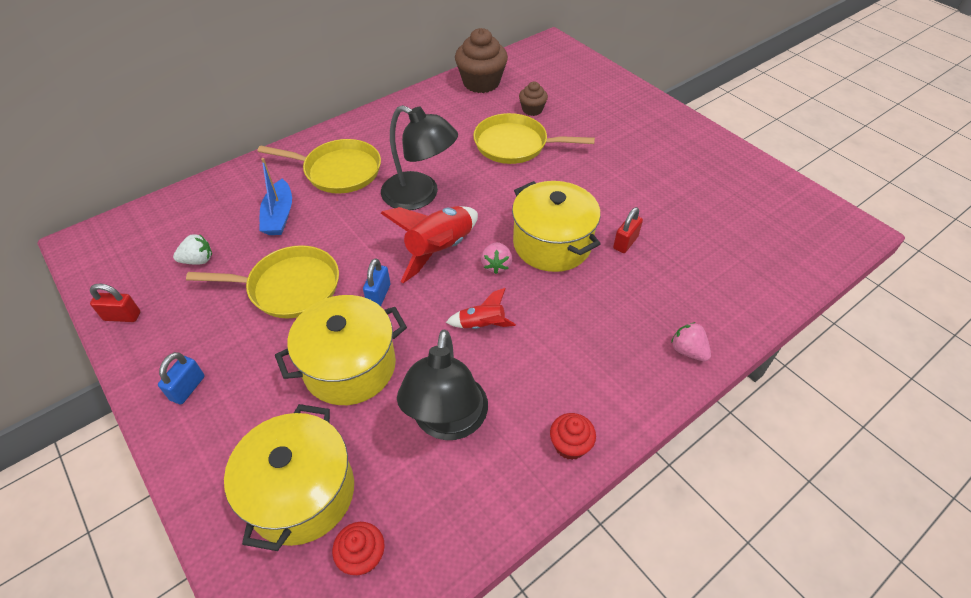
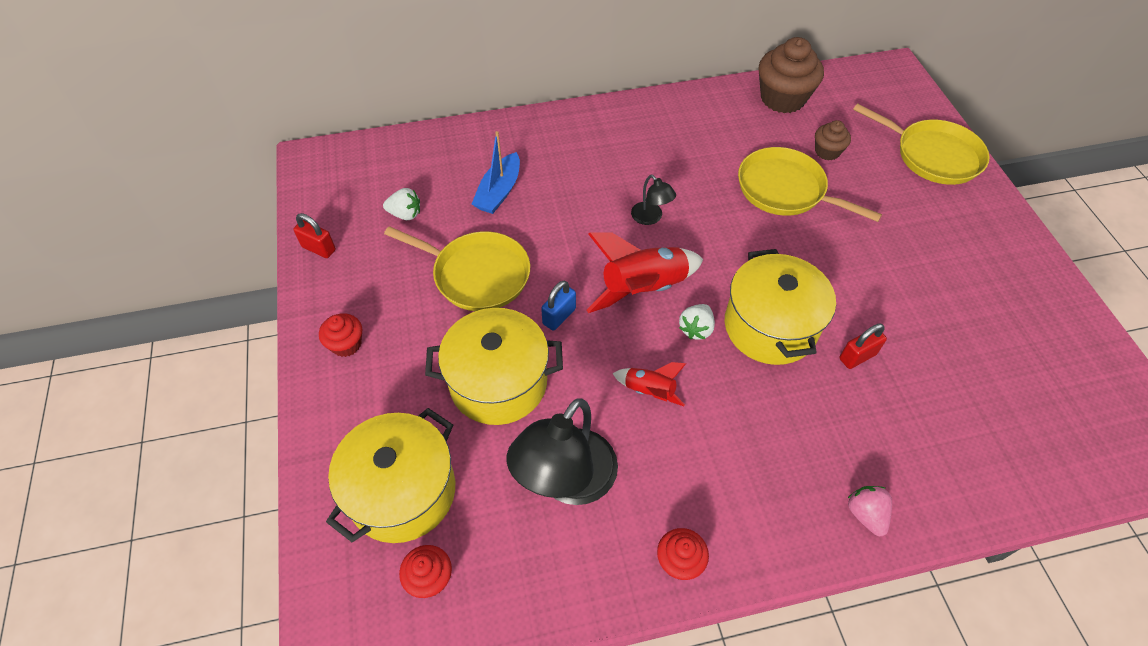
camera: 25 degrees right, 5 degrees up
(188, 388) = (346, 344): blue padlock -> red cupcake
(339, 171) = (579, 160): yellow pan -> yellow pan (933, 155)
(420, 196) = (651, 218): black lamp -> black lamp, size x0.48
(496, 265) = (696, 329): pink strawberry -> white strawberry

